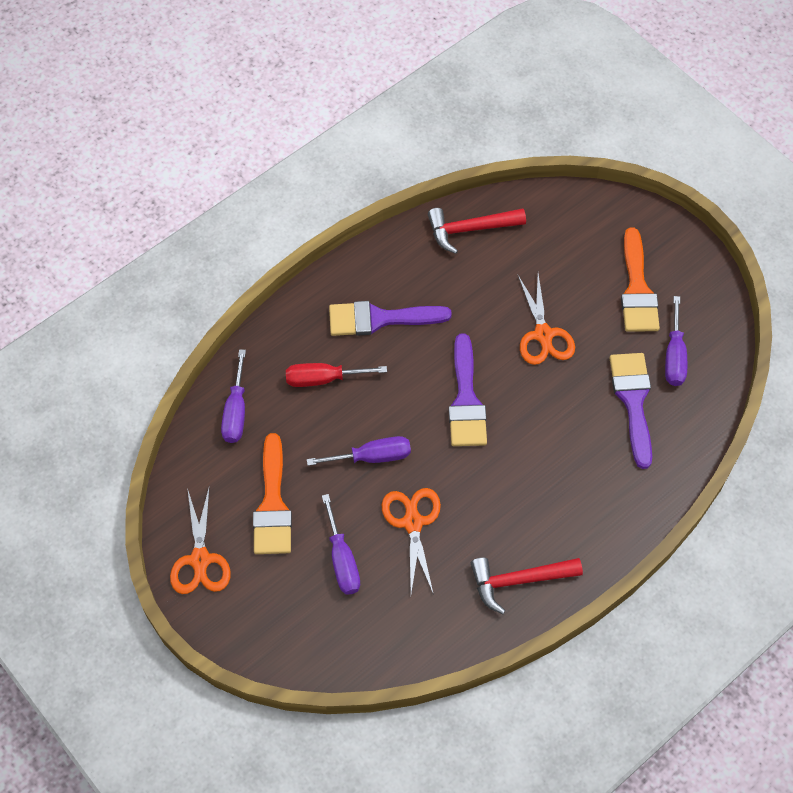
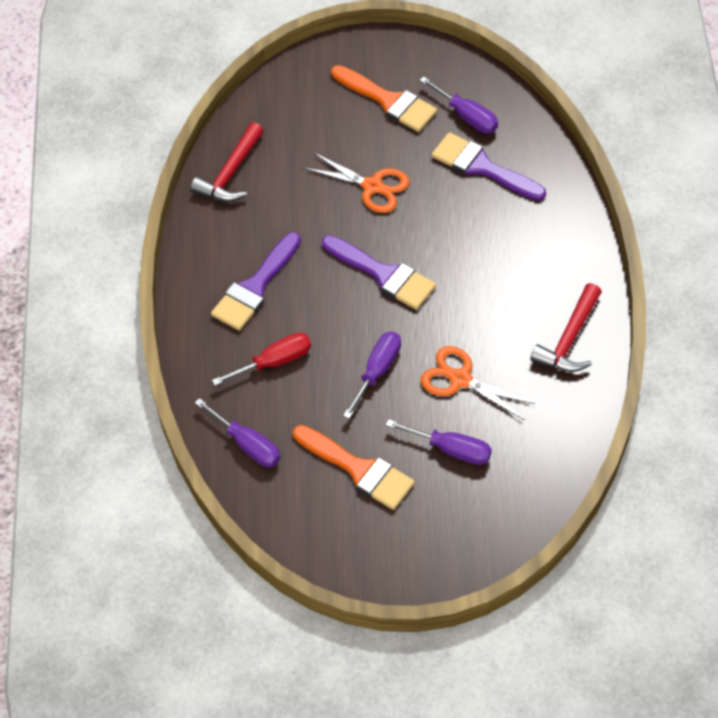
camera: 50 degrees left, 5 degrees down
(200, 559) = (364, 555): orange scissors -> none
(323, 379) = (274, 362): red screwdriver -> red screwdriver turned 150 degrees counterclockwise

